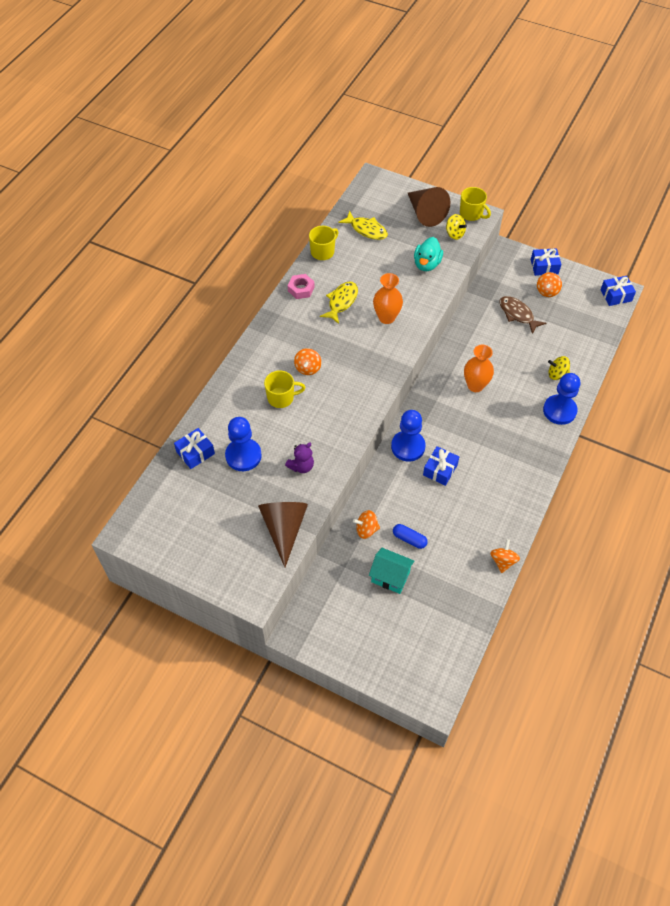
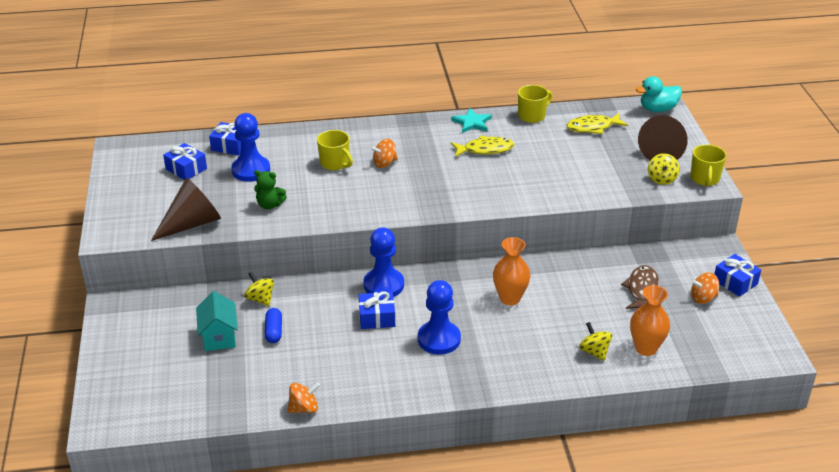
camera: 55 degrees right, 20 degrees down
(301, 289) = (472, 123): pink nut -> turquoise star
(301, 466) = (269, 205): purple teddy bear -> green teddy bear
(323, 252) = (532, 116): yellow mug -> yellow mug turned 45 degrees counterclockwise
(366, 230) = (593, 127): yellow fish -> yellow fish turned 75 degrees clockwise
(366, 529) = (260, 299): orange spinning top -> yellow spinning top
(386, 317) = (498, 182): orange vase -> orange vase (646, 348)
(426, 264) = (597, 178): turquoise duck -> turquoise duck (657, 109)
(559, 410) = (546, 373): blue pawn -> blue pawn (439, 339)
(616, 295) = (769, 354): blue gift -> blue gift (186, 169)

